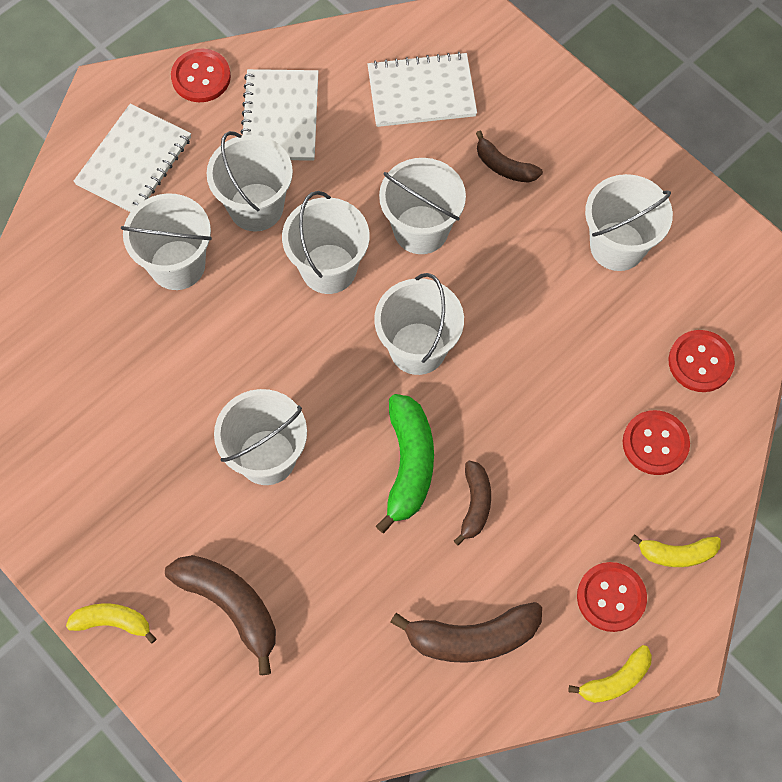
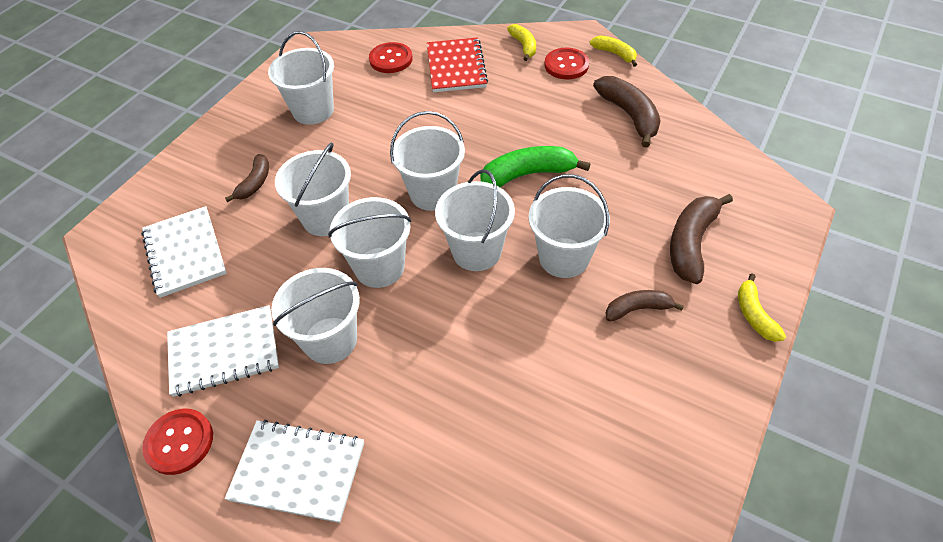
camera: 105 degrees left, 15 degrees down
(177, 265) = (410, 385): white bucket -> white bucket (476, 251)
(475, 504) = (539, 135): brown banana -> brown banana (638, 309)
(655, 443) = (456, 67): red button -> red notebook

